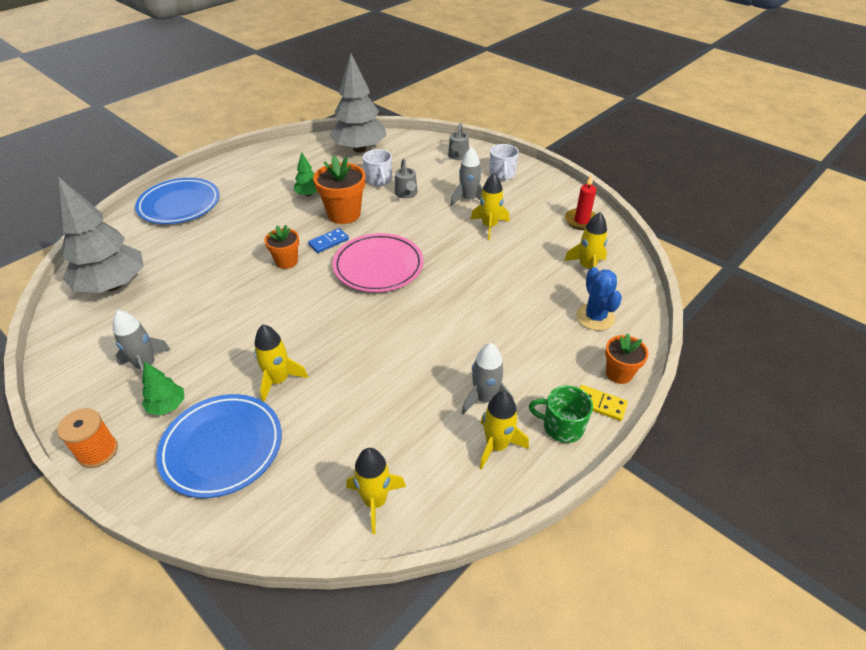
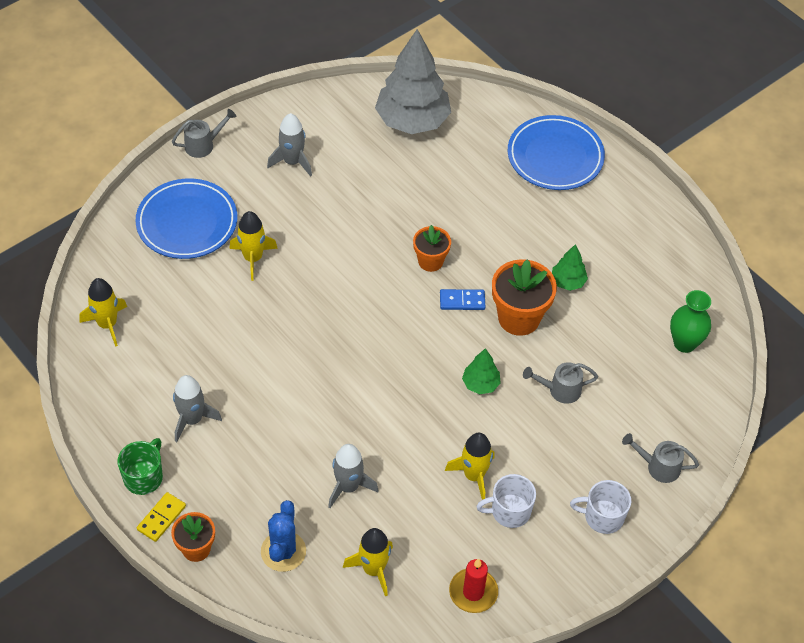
camera: 95 degrees right, 10 degrees up
(98, 452) = (203, 145): orange spool -> grey watering can
(167, 406) = (241, 182): green tree -> green tree (480, 384)
(328, 242) = (462, 301): blue domino -> blue domino turned 60 degrees counterclockwise
(360, 149) = (684, 343): grey tree -> green vase
(378, 266) = (408, 347): pink plate -> none
(379, 180) = (597, 361): white mug -> white mug (509, 511)
(468, 199) = (539, 462): grey rocket -> grey rocket (348, 487)
(496, 446) = (137, 419): yellow rocket -> none
(595, 317) = (283, 551): blue cactus -> blue cactus turned 75 degrees counterclockwise

